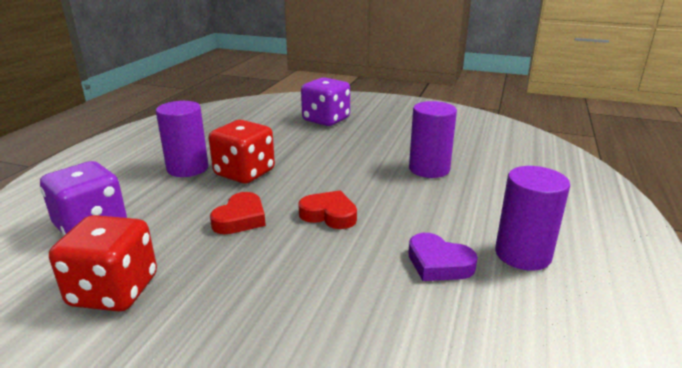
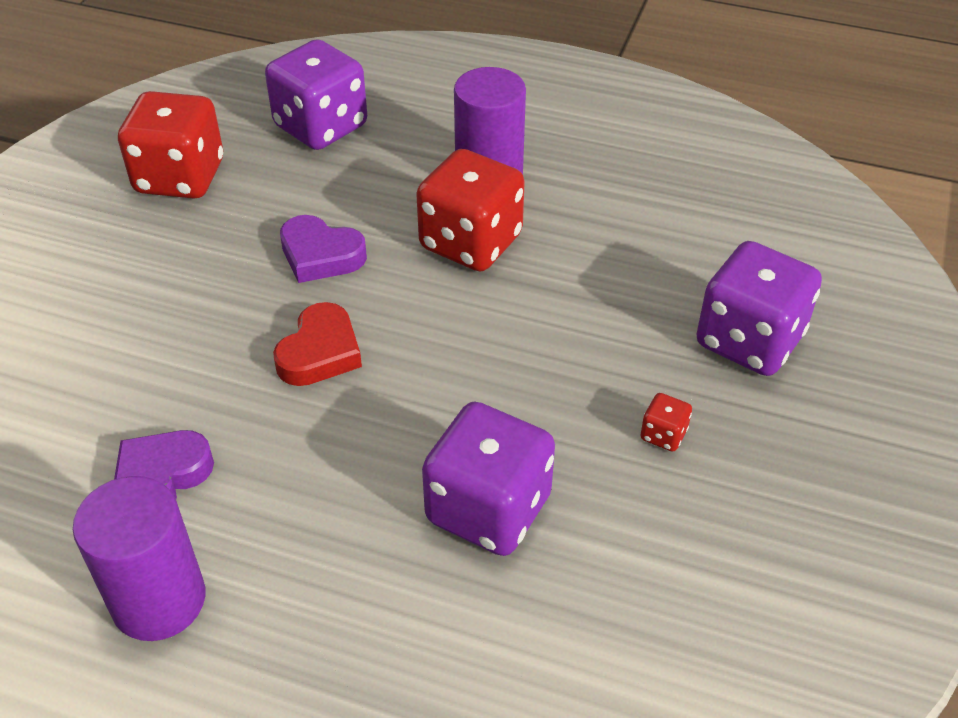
camera: 90 degrees right, 20 degrees up
(240, 219) = (320, 255): red heart -> purple heart
(379, 136) = (663, 435): none -> red dice
(429, 169) = (488, 509): purple cylinder -> purple dice

